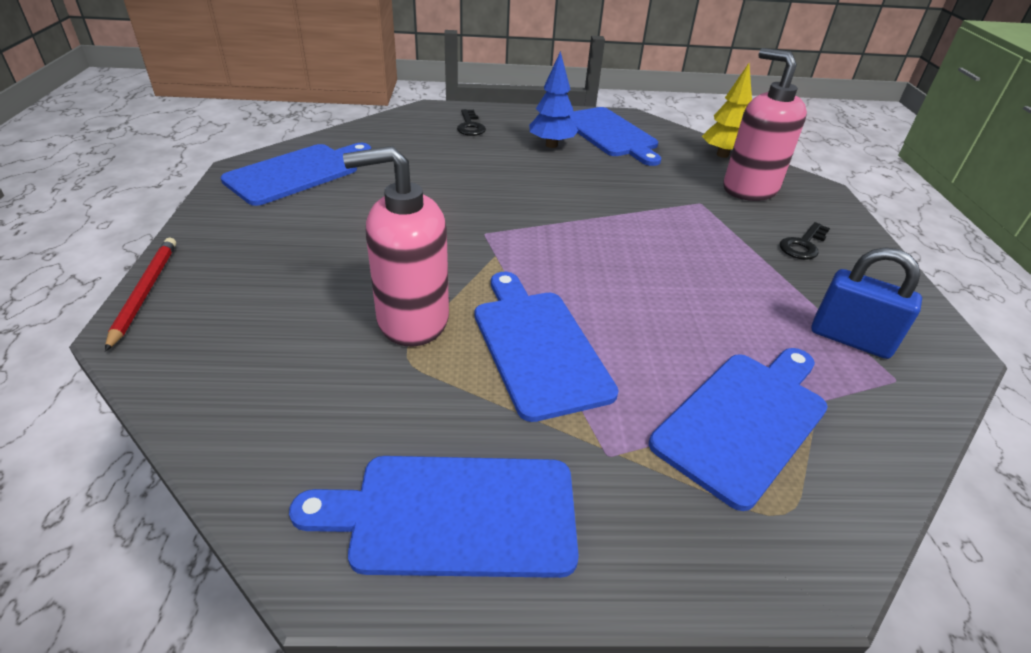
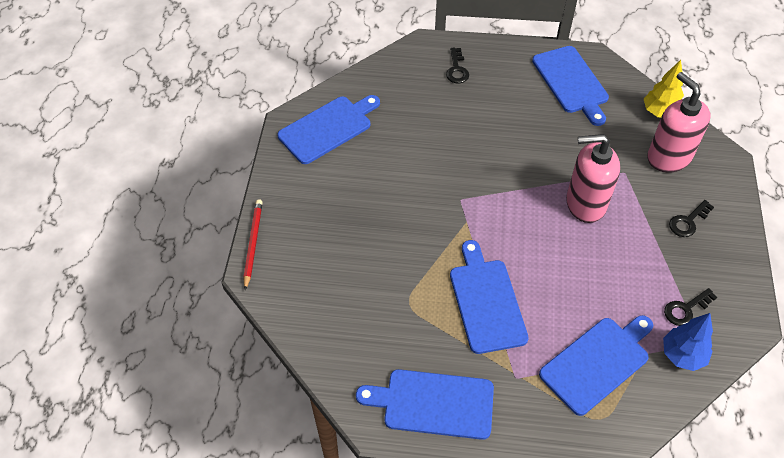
camera: 10 degrees right, 15 degrees up
(412, 320) = (412, 275): pink soap dispenser -> pink soap dispenser (585, 204)
(551, 145) = (520, 97): blue tree -> blue tree (682, 355)
(850, 339) = (686, 309): blue padlock -> black key

